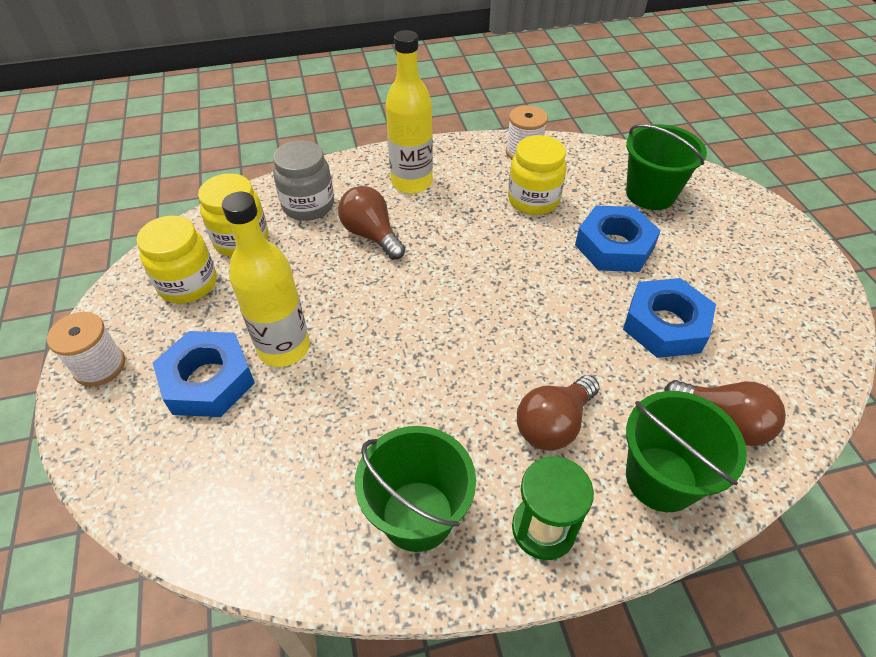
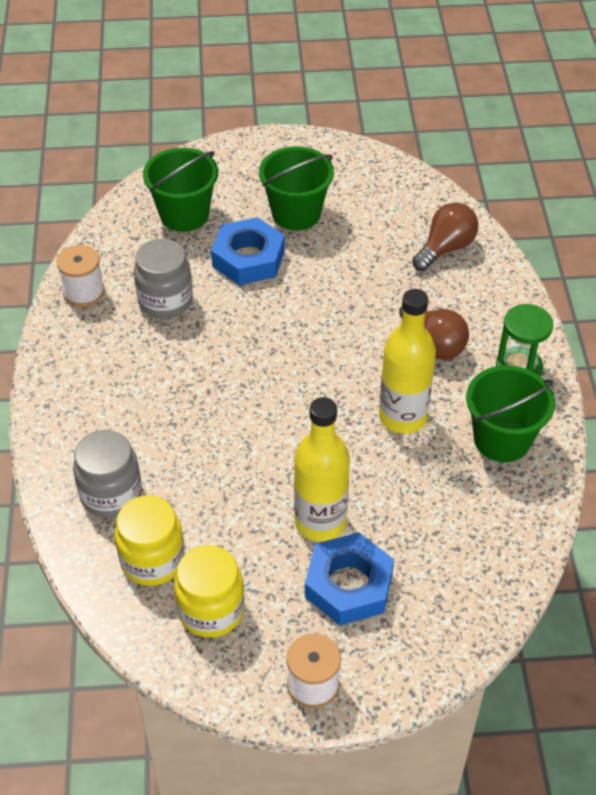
camera: 80 degrees left, 0 degrees up
(371, 235) = (179, 440): brown light bulb -> none
(411, 182) = (102, 395): yellow bottle -> yellow bottle (402, 417)
(533, 200) = (165, 301): yellow jar -> grey jar
(661, 478) = (487, 295): green bucket -> green bucket (296, 213)
(665, 325) = (348, 252): blue nut -> none

